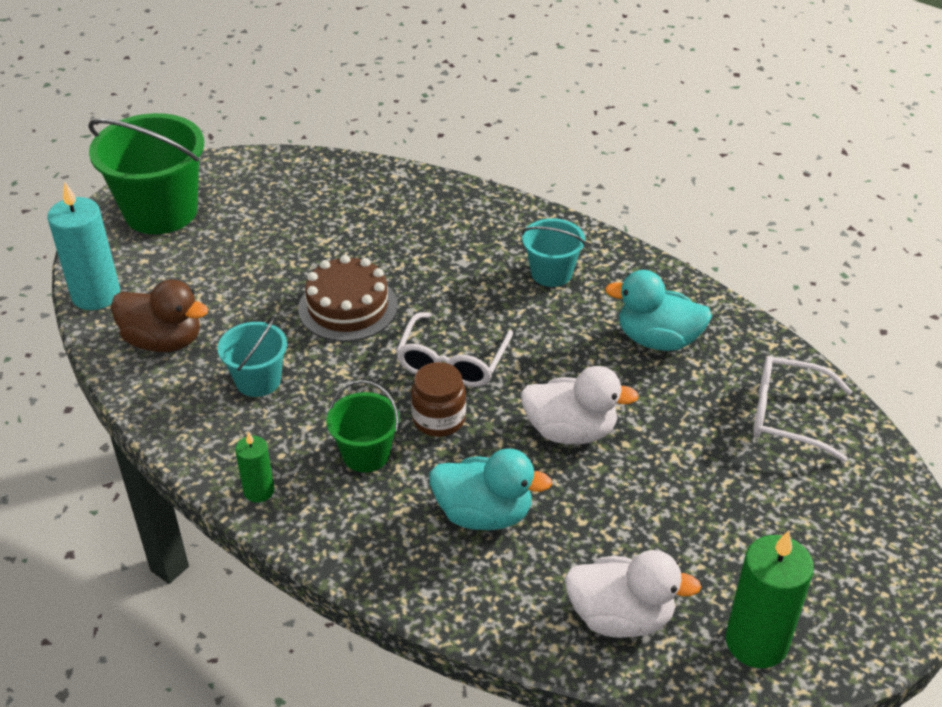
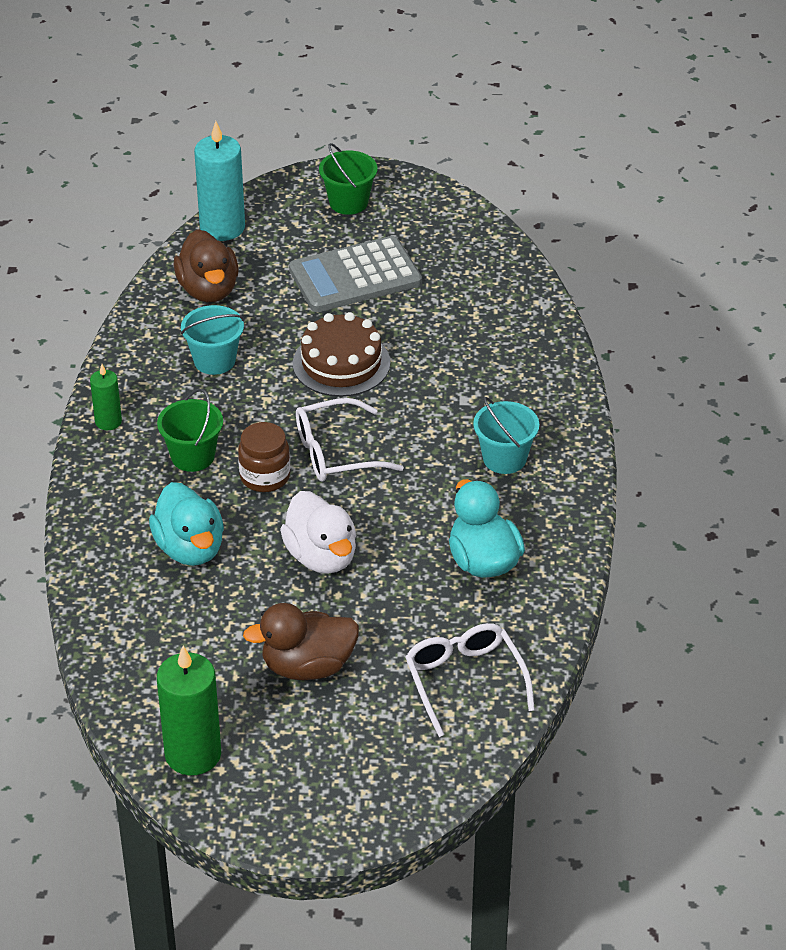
camera: 55 degrees right, 0 degrees up
(161, 211) = (348, 202): green bucket -> green bucket, size x0.54
(253, 250) = (355, 276): none -> grey calculator
(620, 617) = (154, 668): white duck -> none
(699, 505) = (307, 666): none -> brown duck

